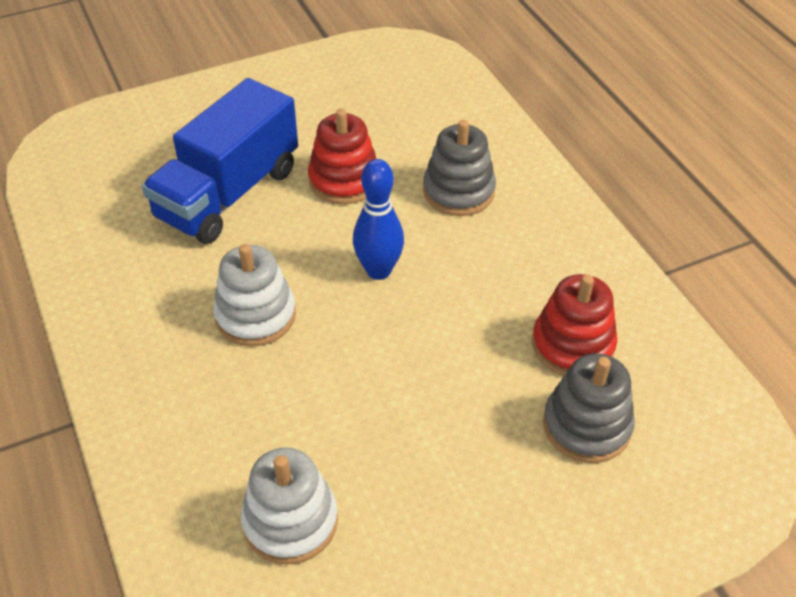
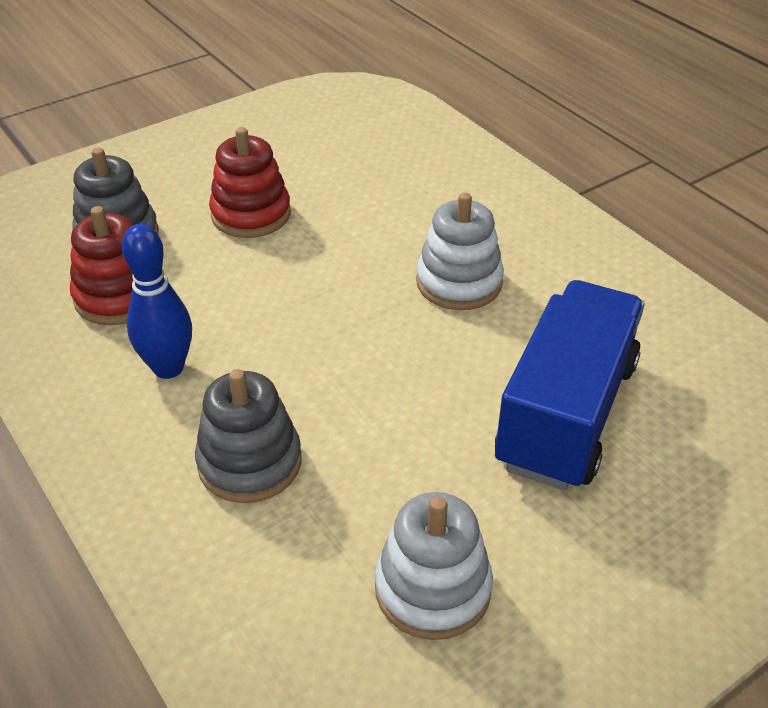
camera: 170 degrees right, 5 degrees down
(290, 521) = (365, 156): white stacking toy -> white stacking toy (432, 589)
(344, 180) = (417, 456): red stacking toy -> red stacking toy (251, 214)
(378, 270) = (339, 343): blue bowling pin -> blue bowling pin (168, 368)

